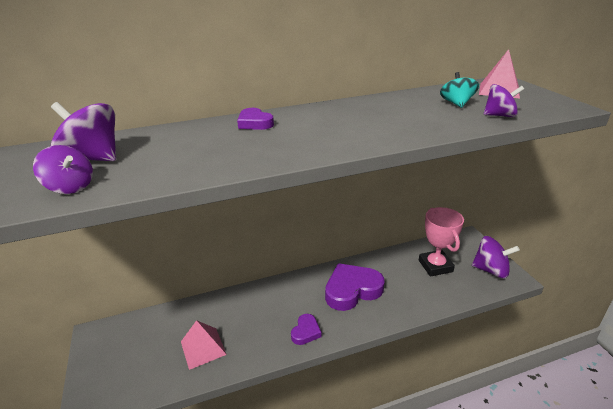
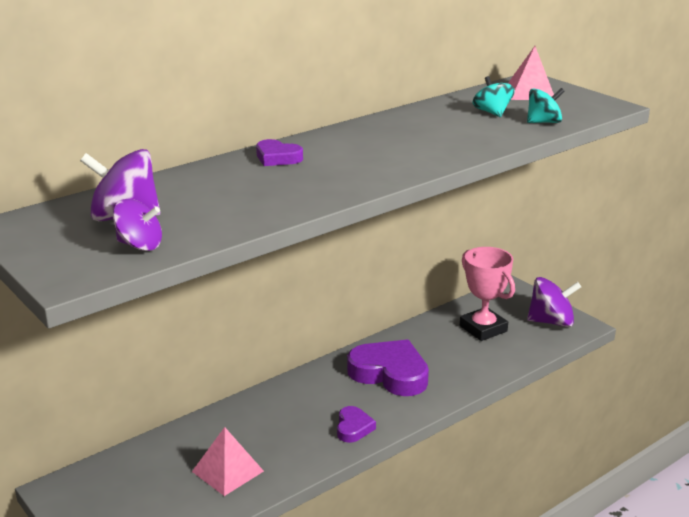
camera: 20 degrees left, 5 degrees down
(352, 290) = (390, 373): purple heart -> purple heart turned 75 degrees clockwise
(499, 116) = (543, 122): purple spinning top -> turquoise spinning top

